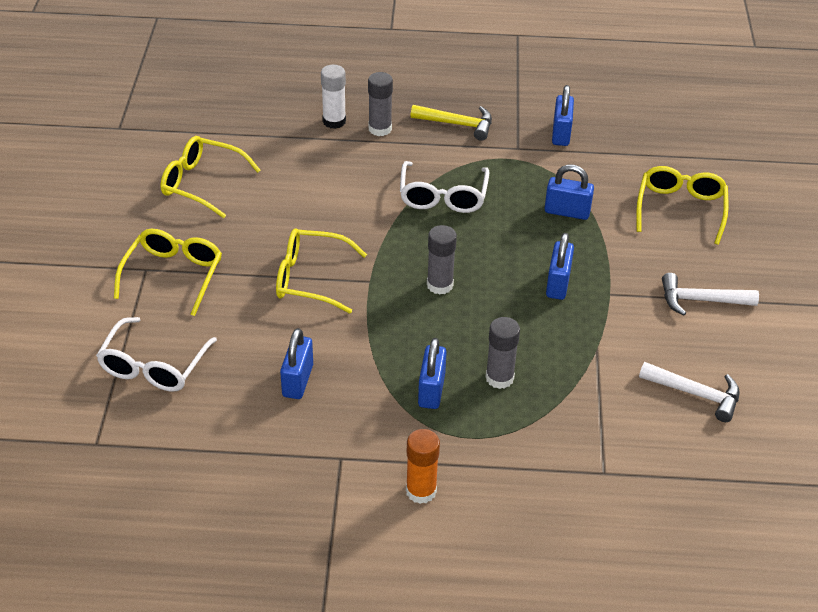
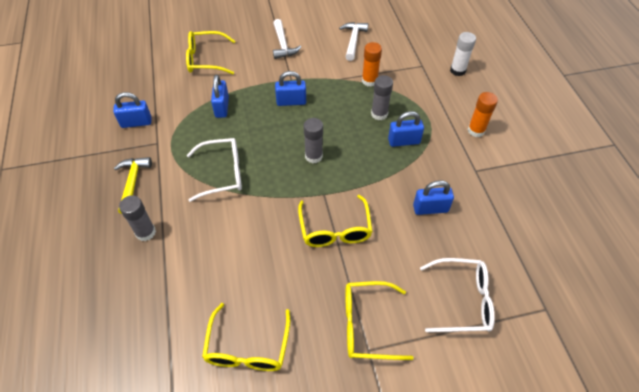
camera: 105 degrees left, 10 degrees up
(334, 121) = (139, 269): white glue stick -> white glue stick (457, 70)
(581, 387) = (369, 81): none -> orange glue stick

